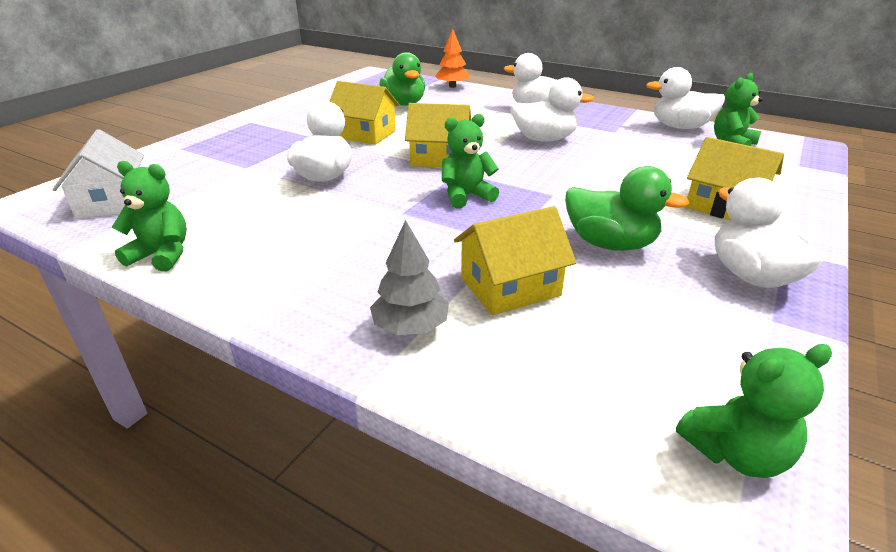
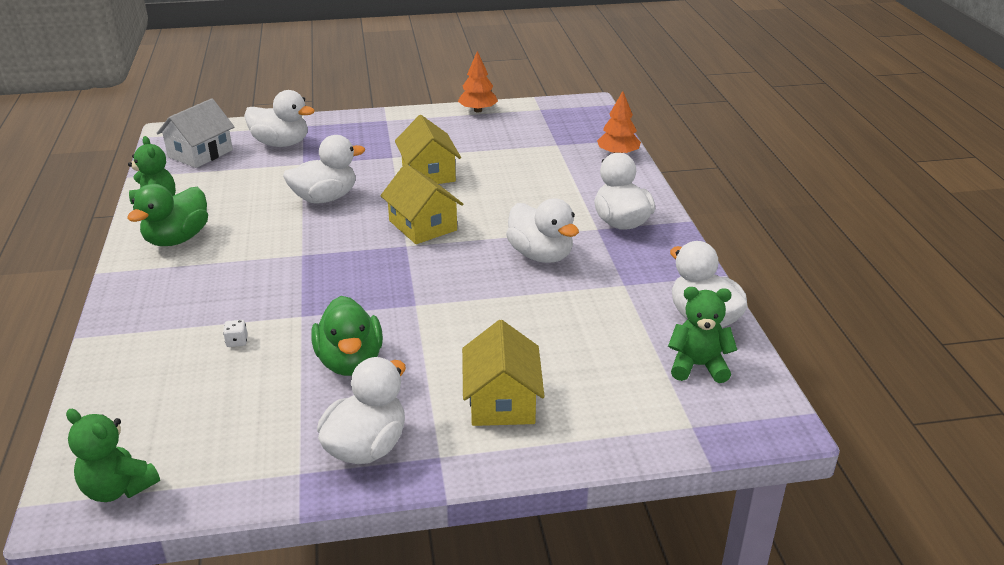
camera: 50 degrees right, 0 degrees up
(189, 164) = (281, 143): none -> white duck
(309, 96) = (478, 110): none -> orange tree
(404, 104) = (527, 155): green duck -> green duck (177, 239)
(410, 327) = (153, 325): grey tree -> none
(466, 196) = (362, 268): green teddy bear -> none
(510, 287) = (237, 341): yellow house -> white dice

